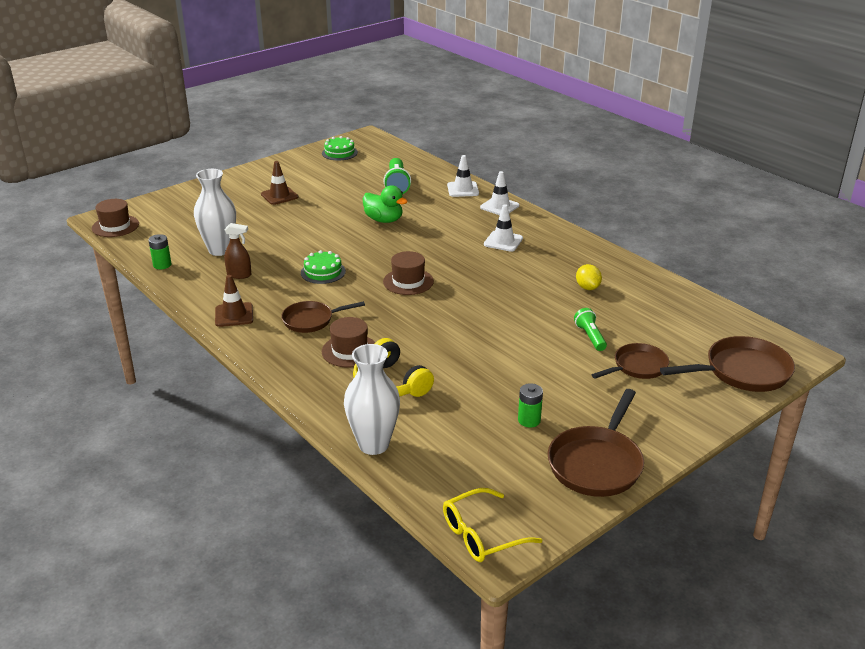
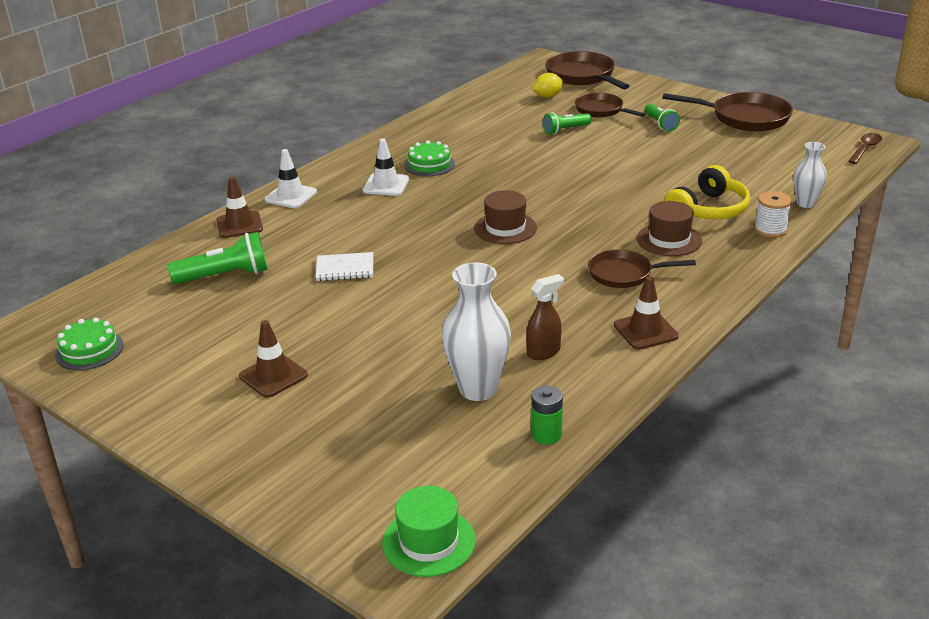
camera: 100 degrees left, 0 degrees up
(115, 226) = (429, 542): brown hat -> green hat
(239, 275) = (544, 352): brown spray bottle -> brown spray bottle turned 60 degrees clockwise
(311, 320) = (624, 274): brown pan -> brown pan turned 120 degrees clockwise
(323, 272) = (507, 288): green cake -> green cake (429, 164)
(336, 408) = (770, 230): none -> white spool
(373, 444) = (805, 203): white vase -> white vase, size x0.59
(384, 220) = (345, 268): green duck -> white notebook
(463, 189) = (239, 225): white traffic cone -> brown traffic cone
(482, 535) = (865, 149): yellow glasses -> brown spoon
(529, 420) = (712, 145): green battery -> none
(587, 287) = (474, 136): yellow lemon -> yellow lemon (547, 96)
(592, 397) = (660, 124): none -> green flashlight

